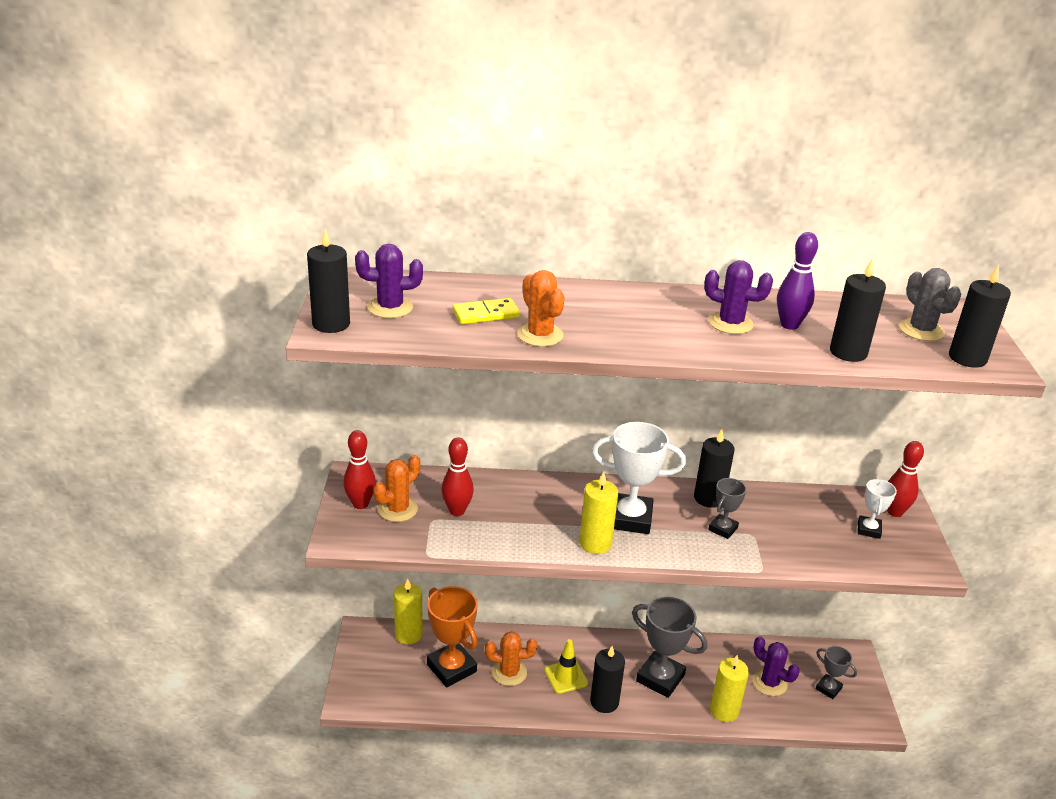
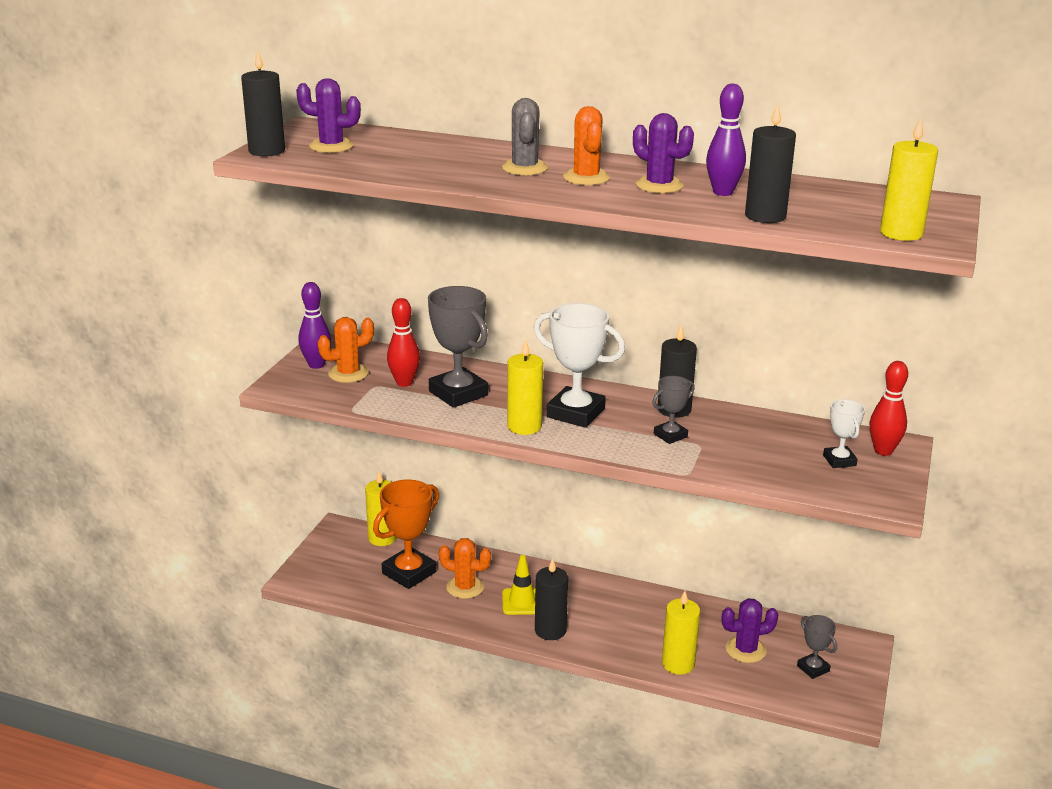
camera: 20 degrees right, 5 degrees down
(360, 504) = (316, 365): red bowling pin -> purple bowling pin
(451, 668) = (409, 573): orange trophy -> orange trophy turned 60 degrees clockwise
(486, 314) = (416, 158): yellow domino -> none
(540, 335) = (453, 175): orange cactus -> orange cactus (586, 178)
(660, 678) = (623, 622): grey trophy -> grey trophy (458, 393)
(769, 683) = (745, 650): purple cactus -> purple cactus turned 75 degrees counterclockwise
(869, 529) = (839, 460): white trophy -> white trophy turned 45 degrees counterclockwise
(921, 330) = (871, 210): grey cactus -> grey cactus (524, 168)
(967, 358) = (901, 233): black candle -> yellow candle

